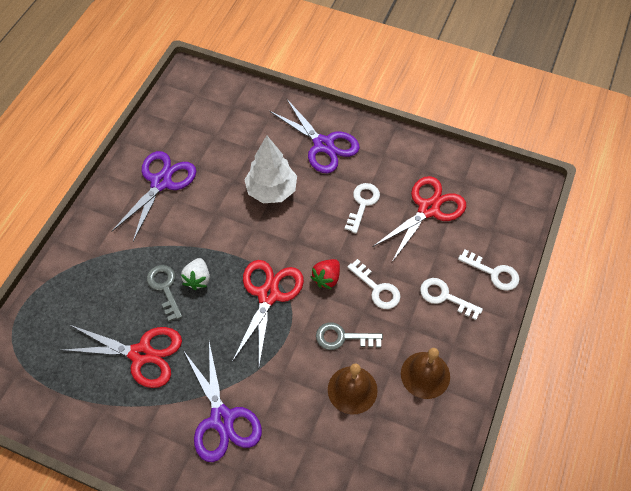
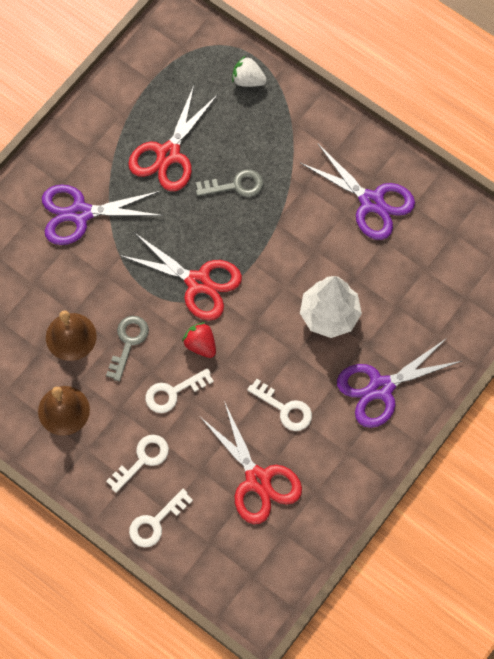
camera: 105 degrees right, 10 degrees up
(198, 279) = (237, 218): white strawberry -> white strawberry (248, 80)

